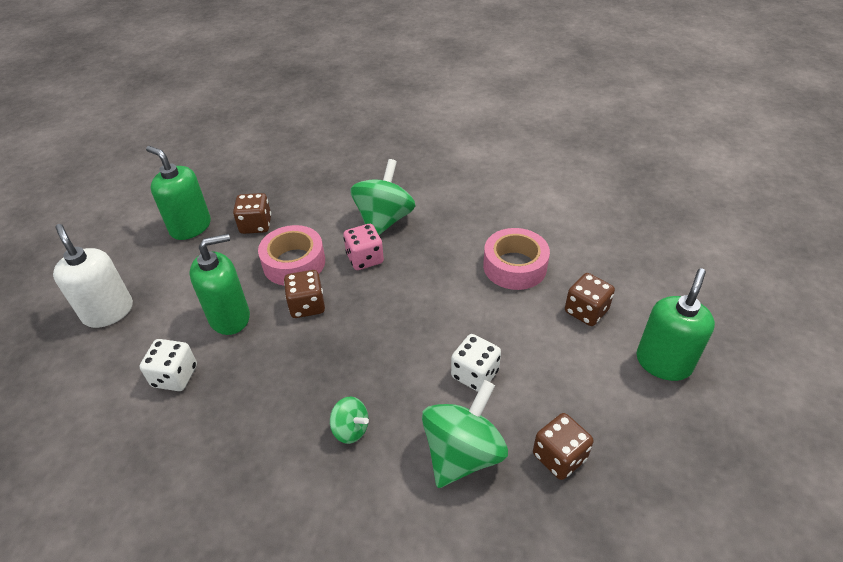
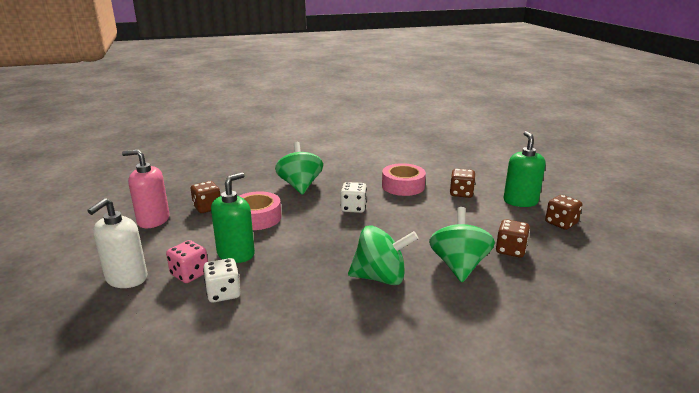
camera: 30 degrees left, 20 degrees down
(108, 312) = (126, 278): white soap dispenser -> white soap dispenser turned 90 degrees counterclockwise
(190, 227) = (153, 220): green soap dispenser -> pink soap dispenser
(307, 305) = (288, 234): brown dice -> brown dice (561, 223)
(350, 429) = (380, 277): green spinning top -> green spinning top, size x1.94
(365, 258) = (306, 204): pink dice -> pink dice (190, 274)
(475, 374) = (429, 233): white dice -> white dice (353, 208)

